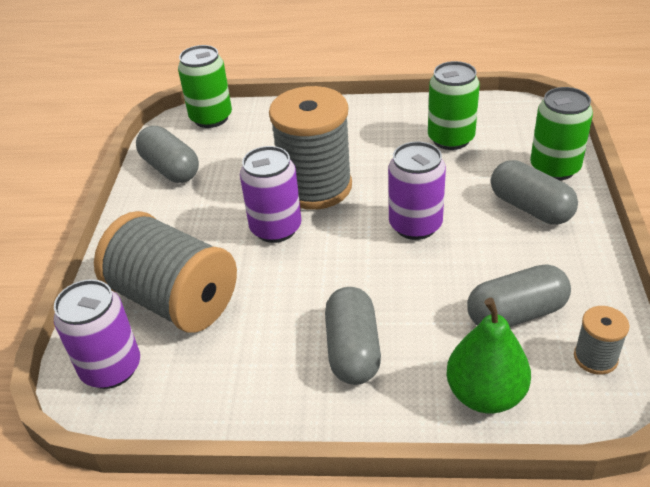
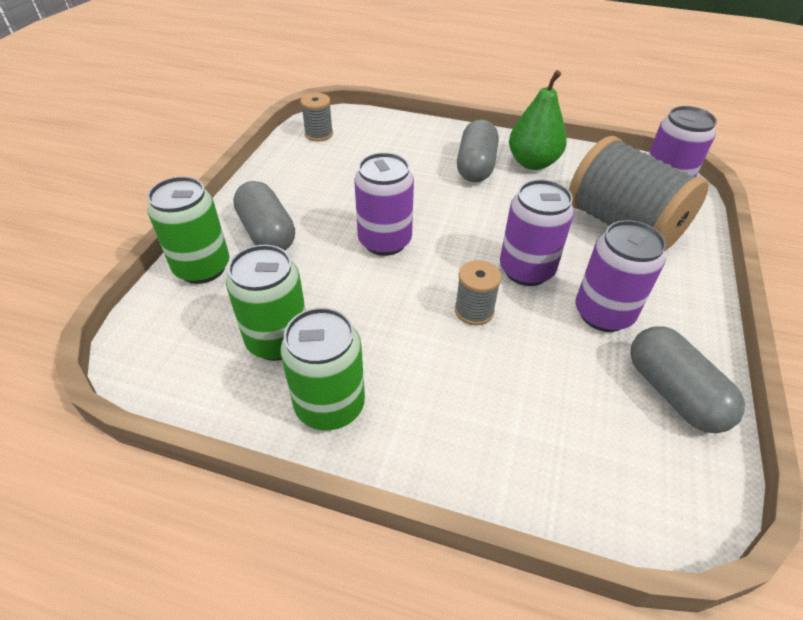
camera: 170 degrees left, 5 degrees up
(210, 207) = (603, 313): none -> purple can
(211, 118) = (630, 502): green can -> green can (330, 405)
(315, 187) = (474, 311): grey spool -> grey spool, size x0.45
(485, 394) = (399, 132): green pear -> green pear (532, 163)
(516, 313) = (348, 163): grey capsule -> none

